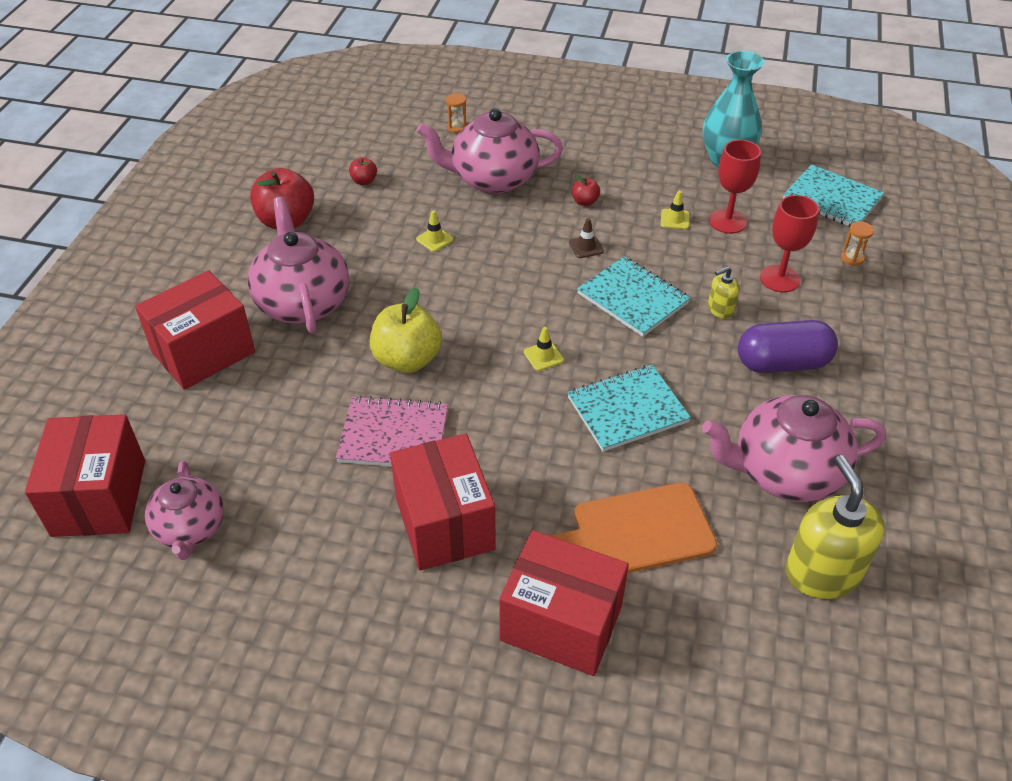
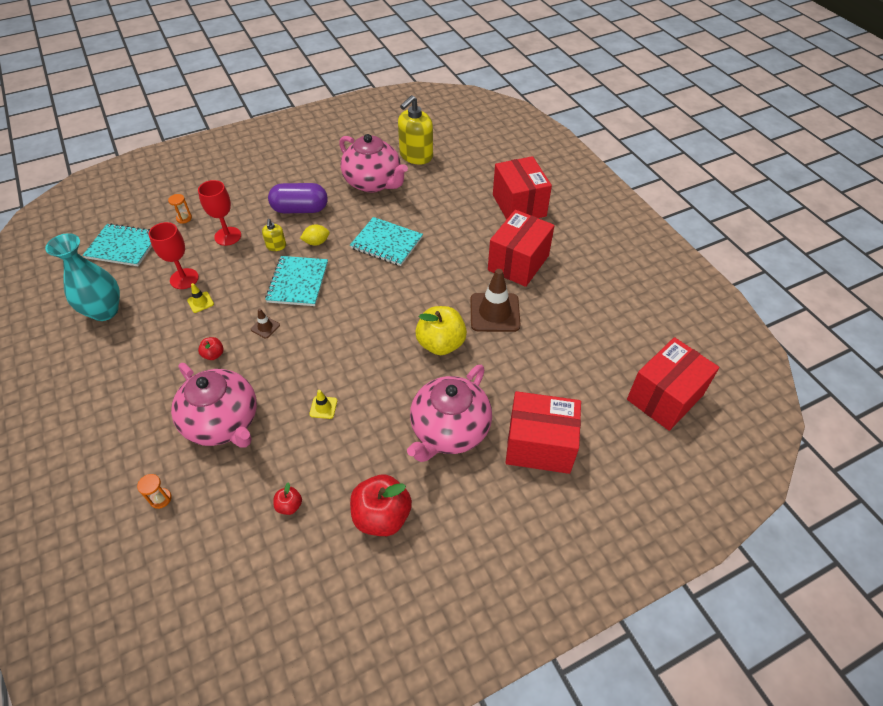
camera: 130 degrees left, 5 degrees up
(190, 529) = (629, 345): pink teapot -> none
(393, 435) = (494, 312): pink notebook -> brown traffic cone
(543, 356) = (380, 291): yellow traffic cone -> none
(636, 531) = (453, 207): orange cutting board -> none
(694, 346) = (316, 242): none -> yellow lemon
(720, 309) = (276, 246): yellow soap dispenser -> yellow soap dispenser turned 60 degrees clockwise
(782, 363) = (300, 209): purple capsule -> purple capsule turned 45 degrees counterclockwise
(832, 199) = (123, 246): turquoise notebook -> turquoise notebook turned 75 degrees counterclockwise

